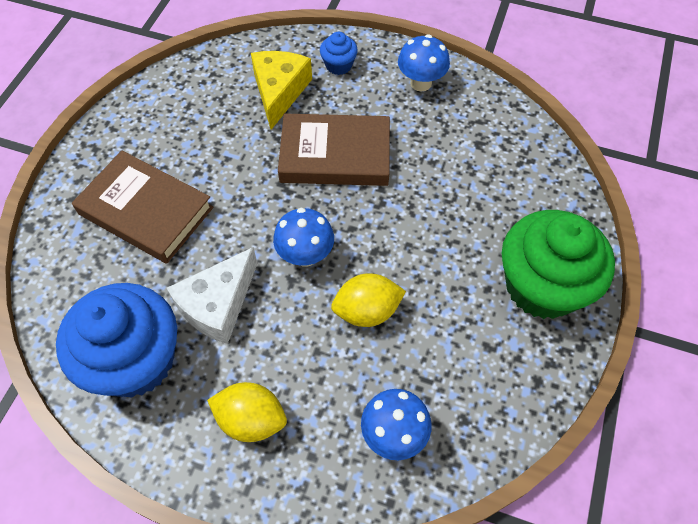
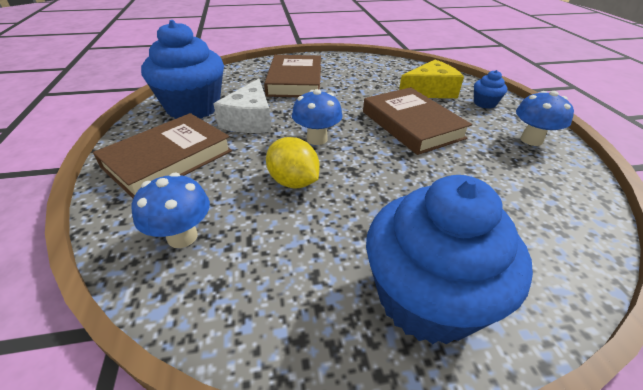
camera: 60 degrees right, 20 degrees down
(218, 305) = (250, 120): white cheese -> white cheese turned 90 degrees counterclockwise
(251, 419) = (168, 159): yellow lemon -> brown book
(542, 286) = (426, 298): green cupcake -> blue cupcake

